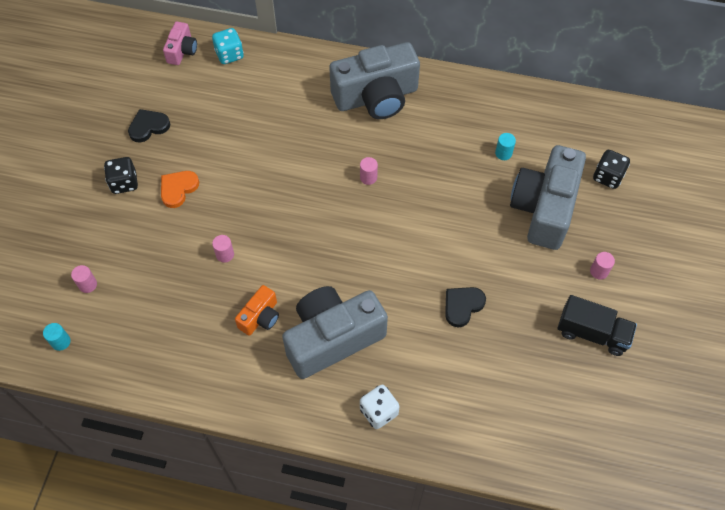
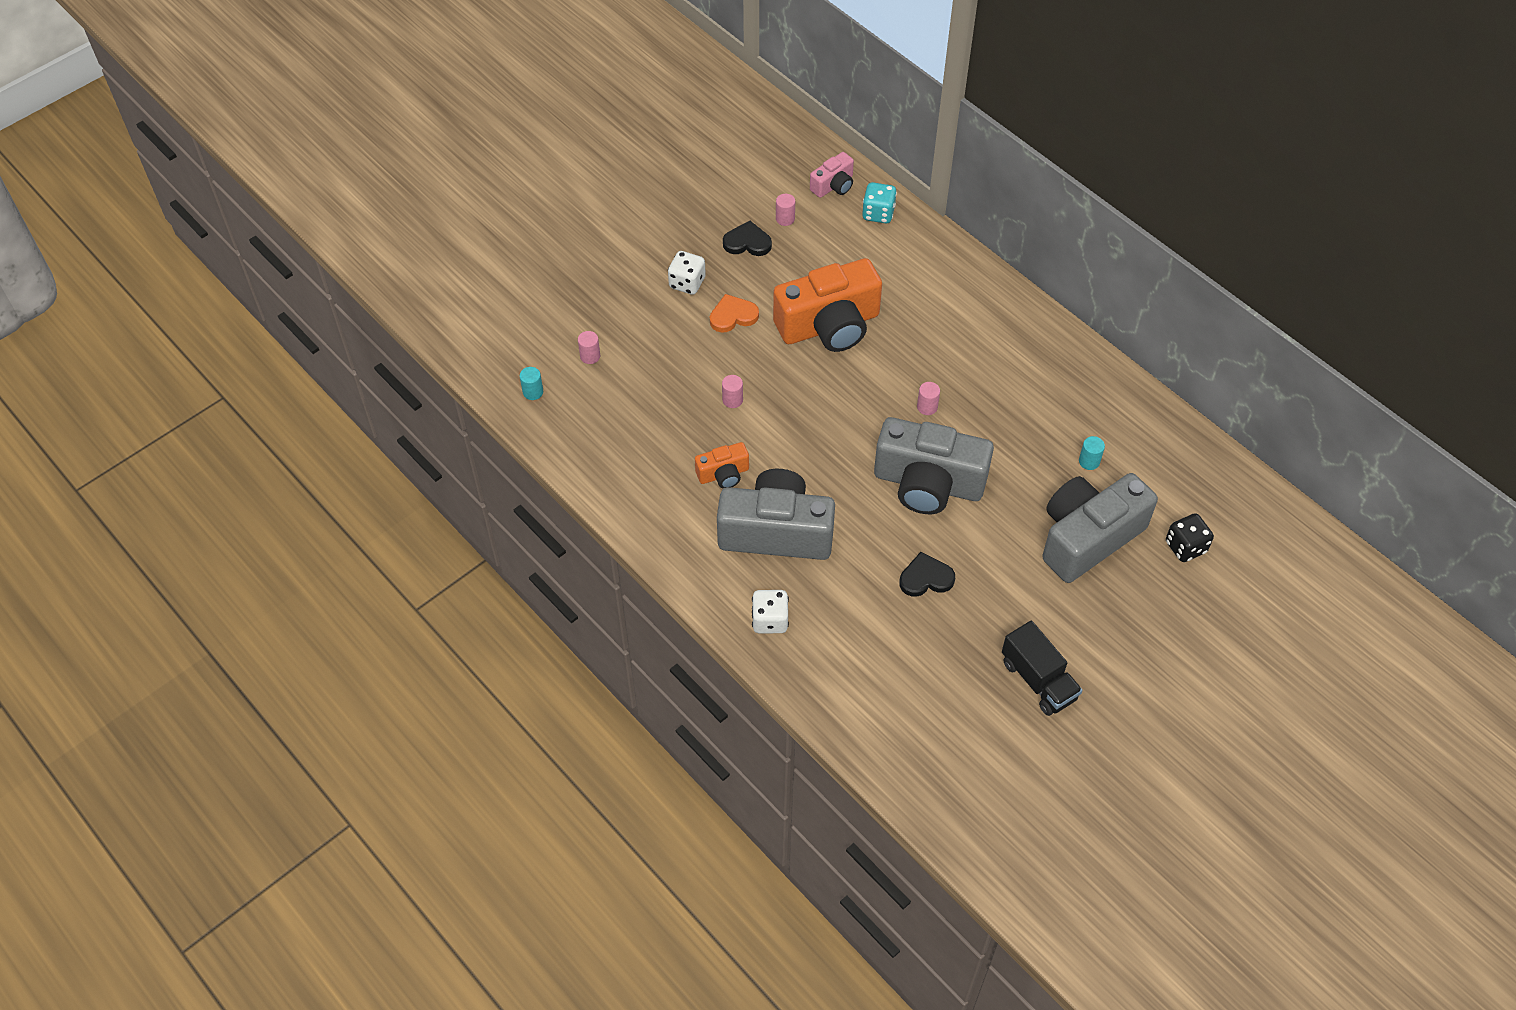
camera: 35 degrees right, 5 degrees down
(124, 183) = (687, 283): black dice -> white dice
(255, 156) = (829, 325): none -> orange camera
(376, 97) = (997, 334): grey camera -> grey camera (928, 483)
(599, 271) = (1095, 629): pink cylinder -> pink cylinder (785, 219)

